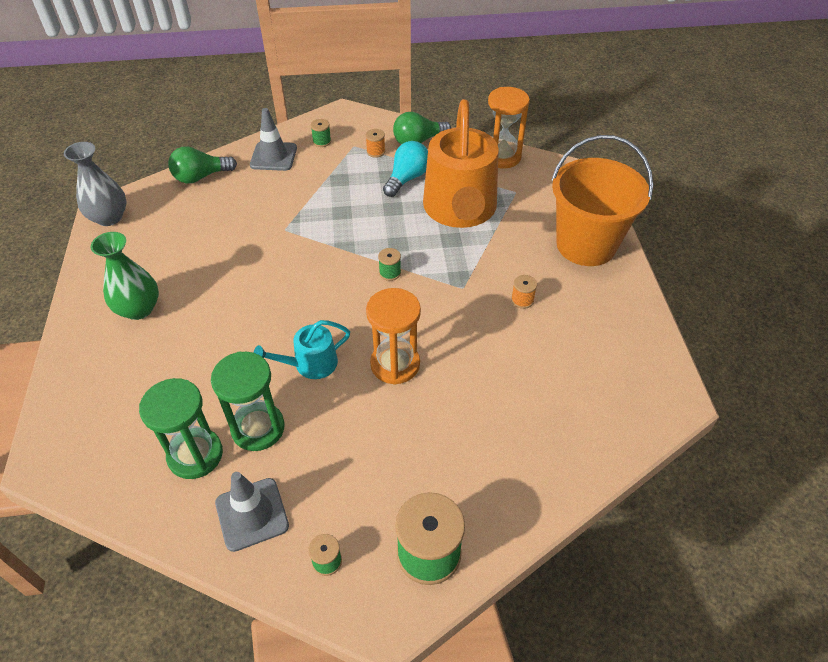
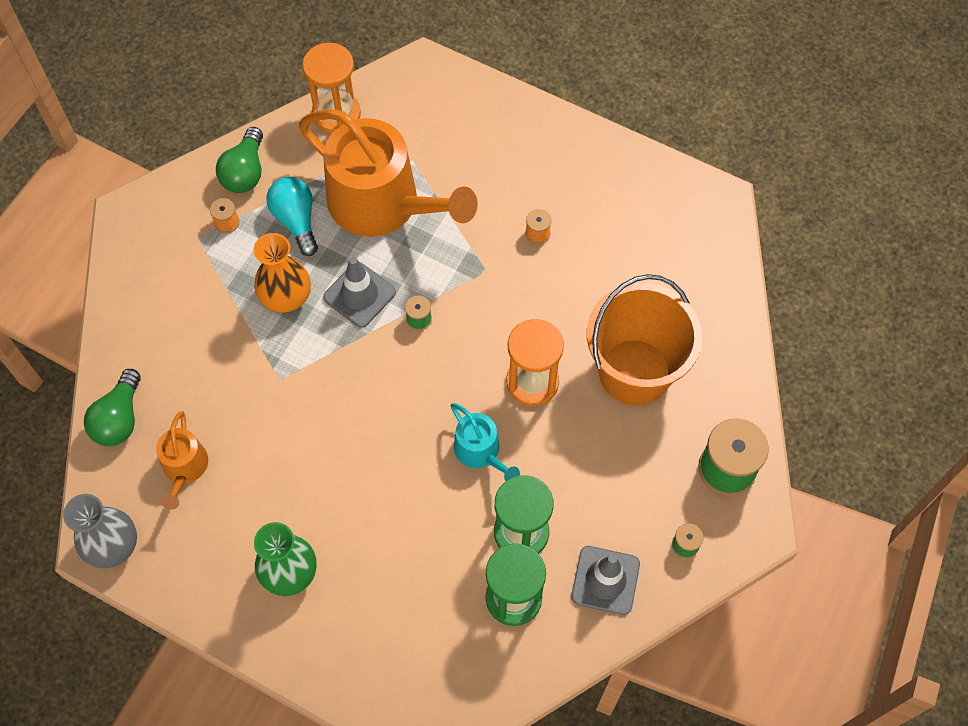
camera: 55 degrees left, 15 degrees up
(186, 220) = (184, 468): none -> orange watering can
(273, 156) = (147, 326): grey traffic cone -> grey traffic cone (359, 295)
(310, 364) = (480, 451): turquoise watering can -> turquoise watering can turned 45 degrees counterclockwise
(322, 141) = (162, 264): green spool -> none
(347, 202) = (286, 297): none -> orange vase
(586, 245) = (513, 134): orange bucket -> orange bucket (634, 372)

